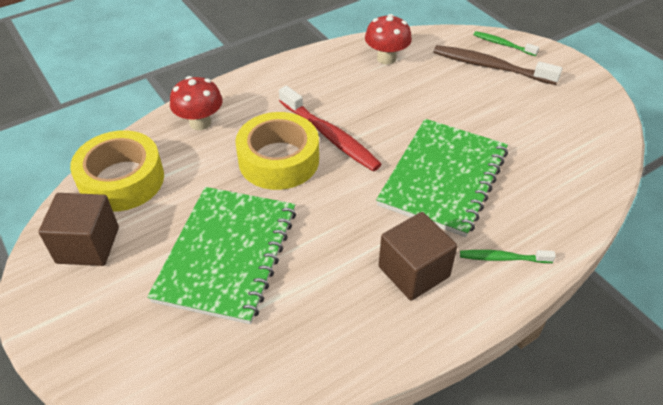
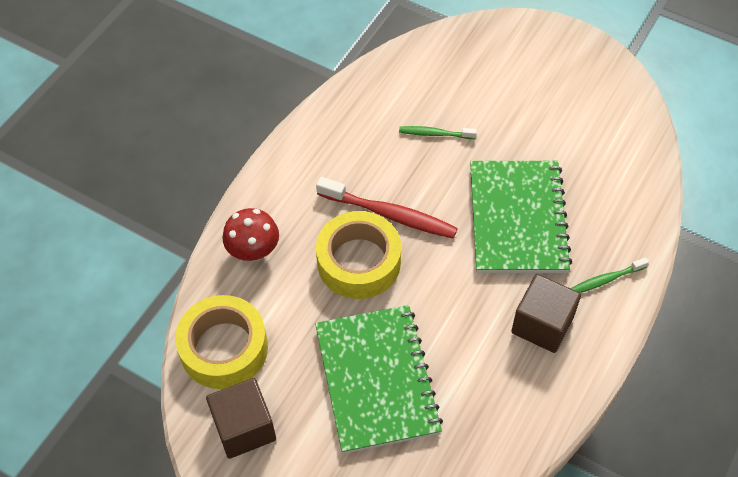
camera: 25 degrees left, 10 degrees up
(386, 58) = (389, 96): red mushroom -> none
(490, 66) = (494, 68): brown toothbrush -> none
(502, 44) = (492, 33): green toothbrush -> green toothbrush (435, 134)

